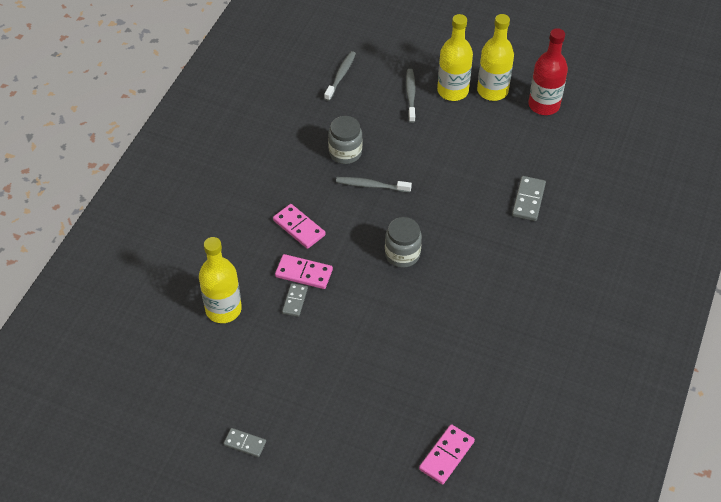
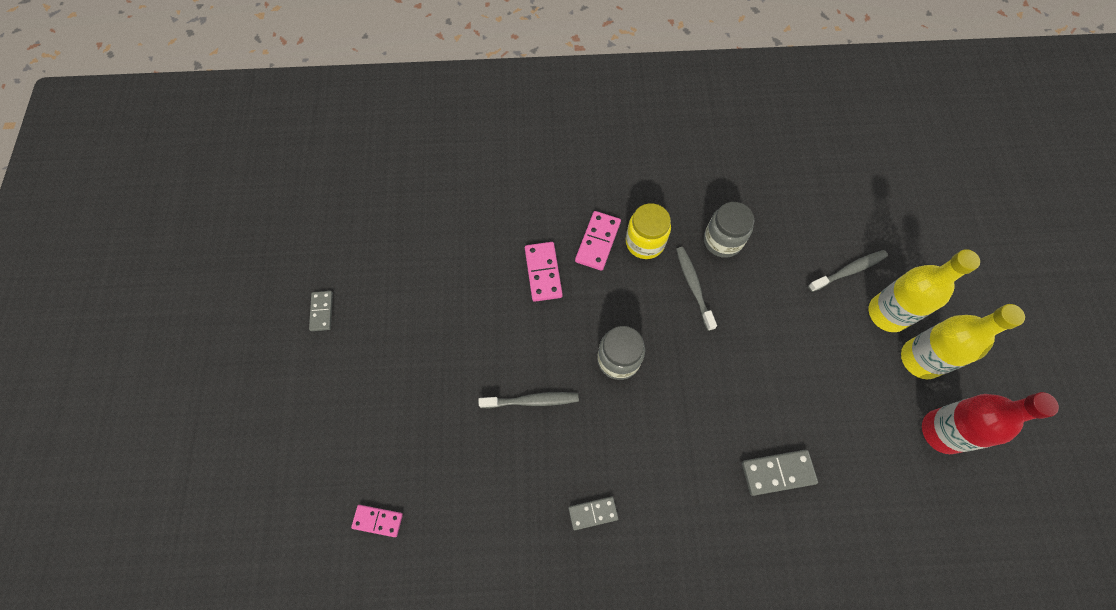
camera: 65 degrees right, 15 degrees up
(223, 309) = (465, 221): yellow bottle -> none
(295, 301) = (505, 280): grey domino -> grey domino (593, 513)
(318, 199) = (645, 242): none -> yellow jar
(340, 76) = (825, 188): grey toothbrush -> grey toothbrush (531, 401)
(446, 455) = (378, 520): pink domino -> pink domino, size x0.66

